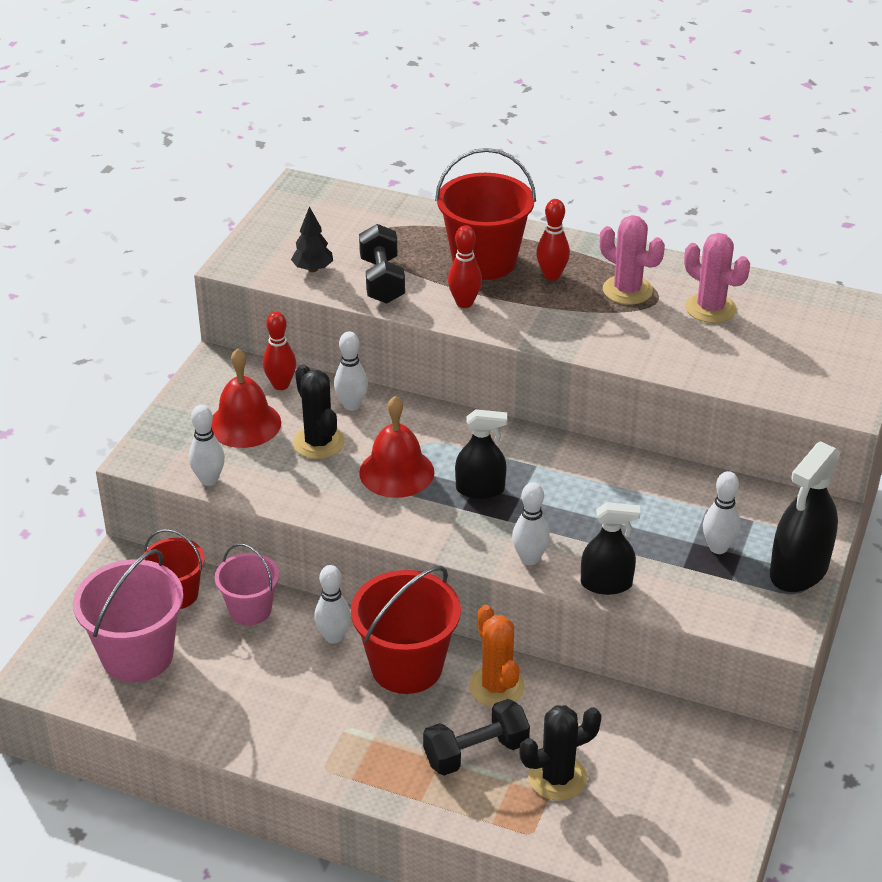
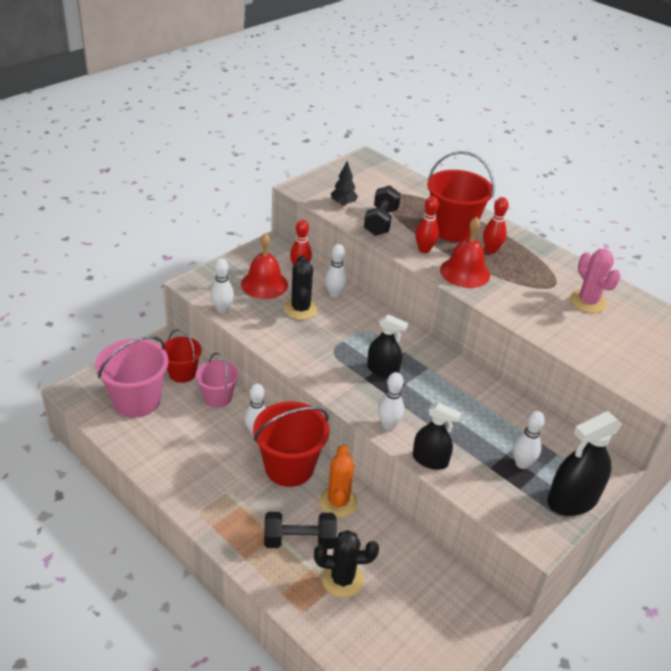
camera: 20 degrees right, 0 degrees up
(396, 472) = (337, 342): red bell -> red bell (465, 272)
(627, 290) = (536, 274): pink cactus -> none

